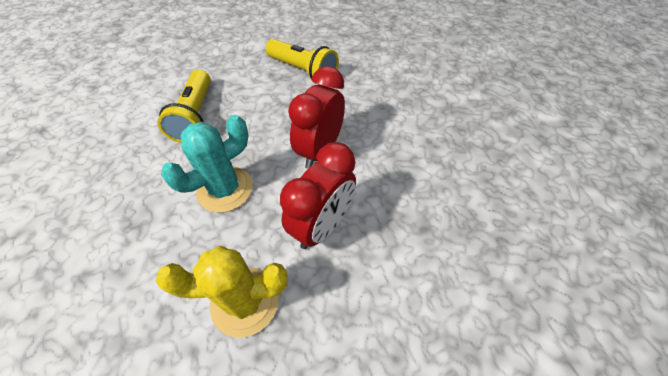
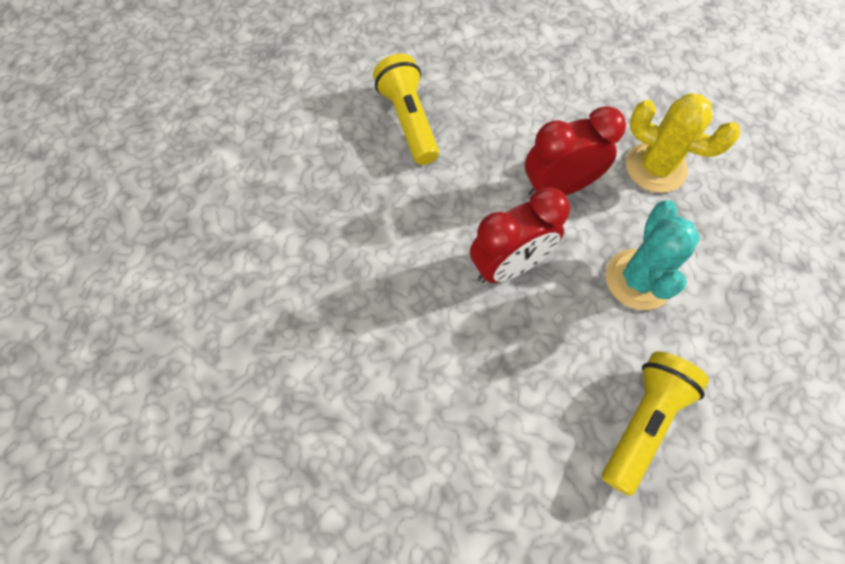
camera: 145 degrees left, 10 degrees up
(225, 189) = (638, 279): turquoise cactus -> turquoise cactus turned 75 degrees counterclockwise
(303, 71) = (441, 420): yellow flashlight -> yellow flashlight (408, 121)

